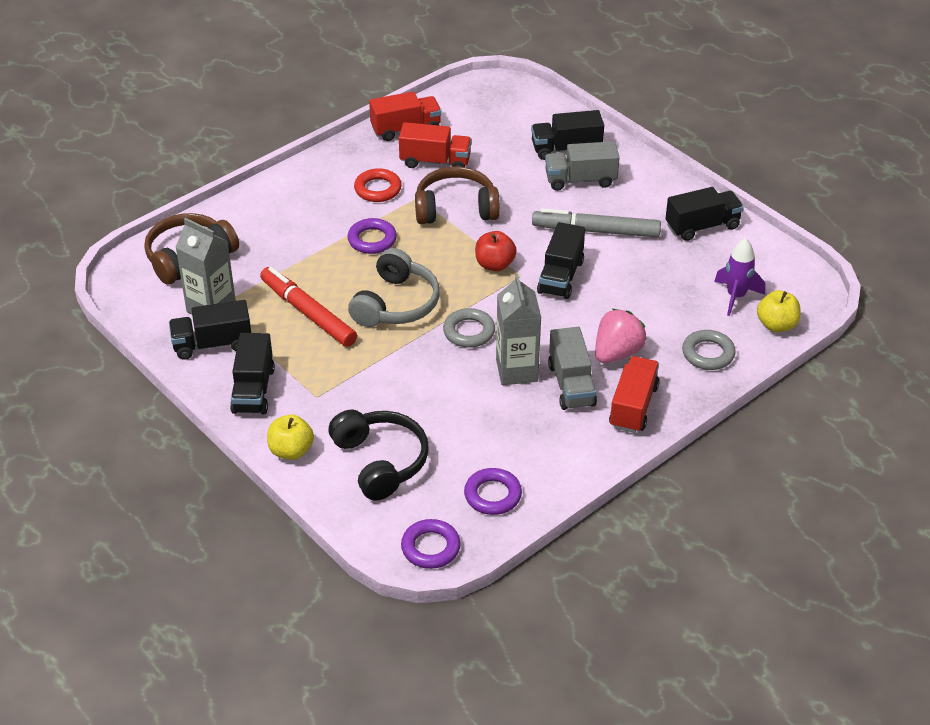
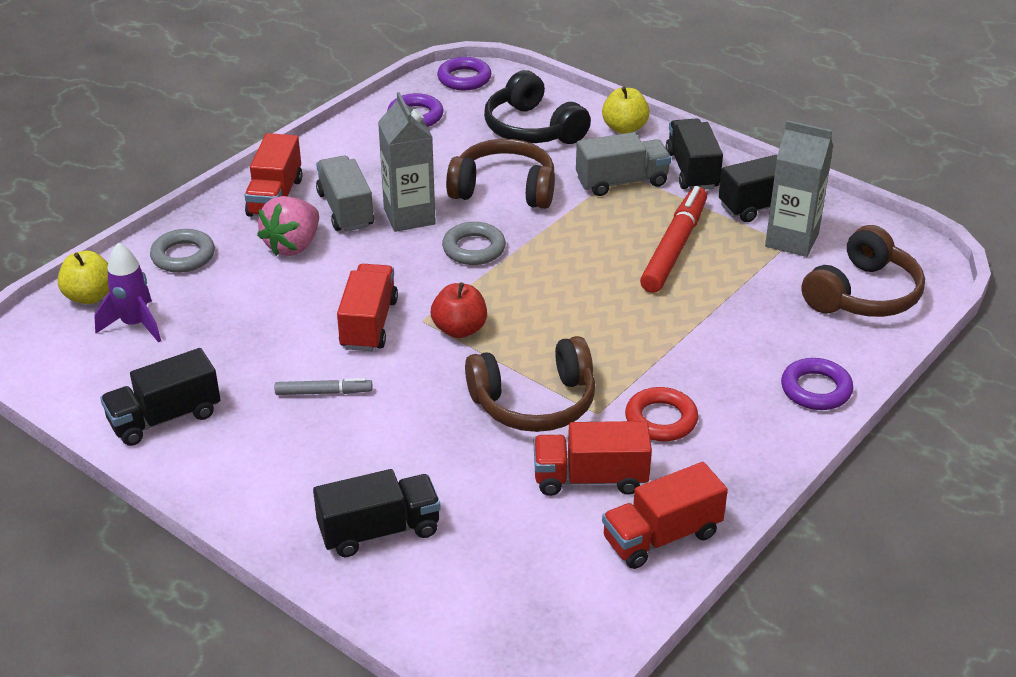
camera: 170 degrees right, 5 degrees down
(308, 313) = (674, 248): red marker -> red marker turned 105 degrees counterclockwise
(372, 240) = (636, 343): purple ring -> purple ring (816, 389)
(396, 304) = (572, 269): grey headphones -> none
(428, 390) = (504, 189): none -> brown headphones
(560, 276) = (369, 324): black truck -> red truck
(580, 180) = (351, 474): grey truck -> grey truck (622, 182)
(596, 231) = (323, 392): grey marker -> grey marker, size x0.52

